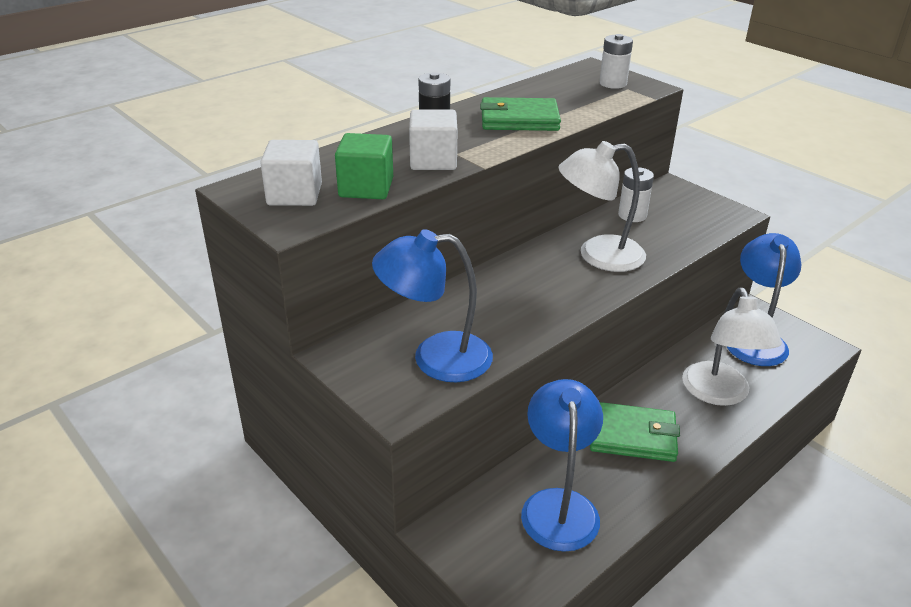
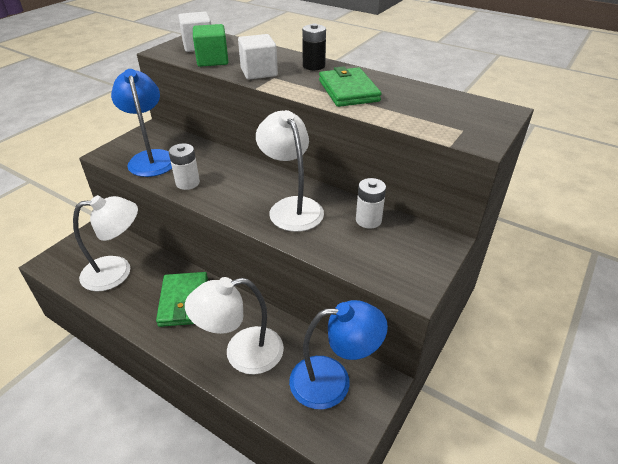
camera: 75 degrees right, 5 degrees up
(558, 505) = (117, 271): blue lamp -> white lamp
(613, 83) = (468, 122): white battery -> white battery (187, 183)

